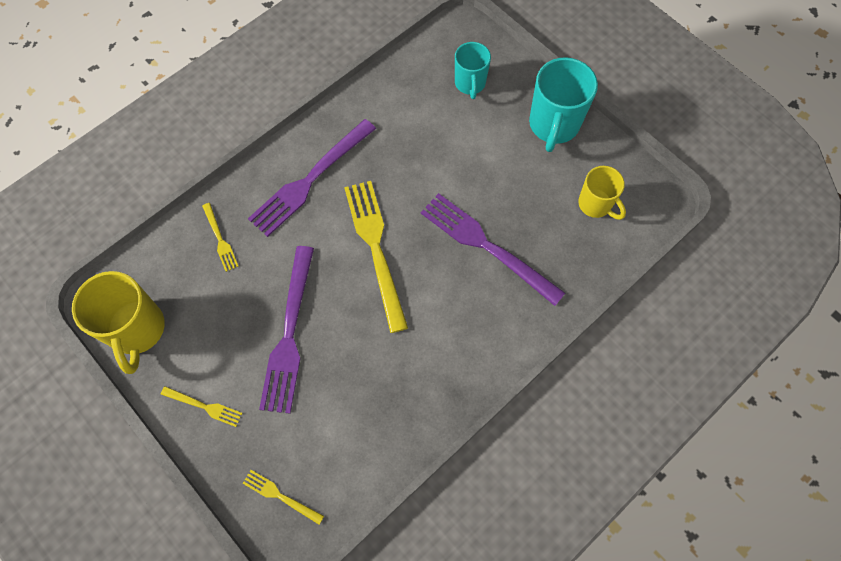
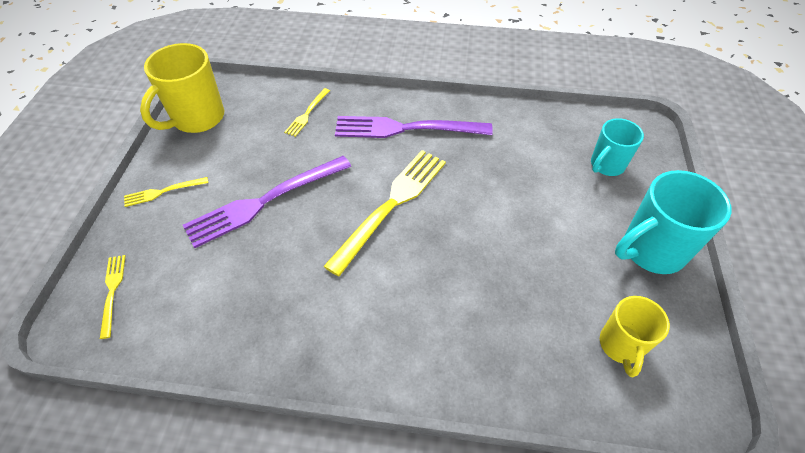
camera: 50 degrees right, 15 degrees down
(205, 406) = (162, 192): yellow fork -> yellow fork turned 90 degrees clockwise
(485, 245) = (476, 281): purple fork -> none

